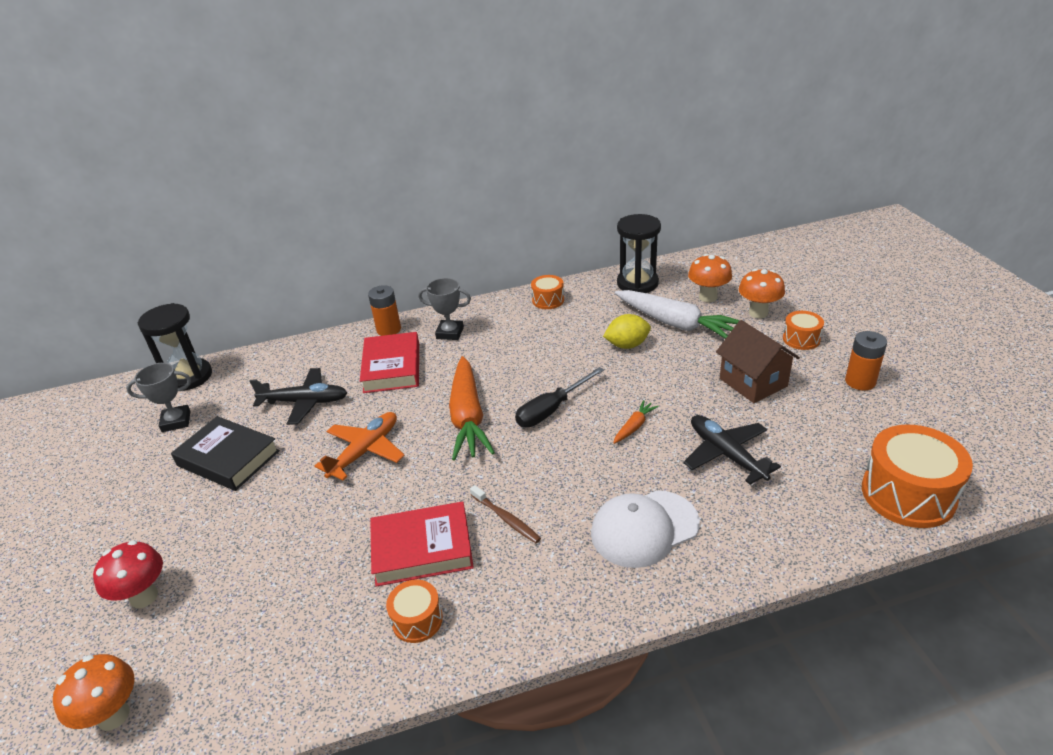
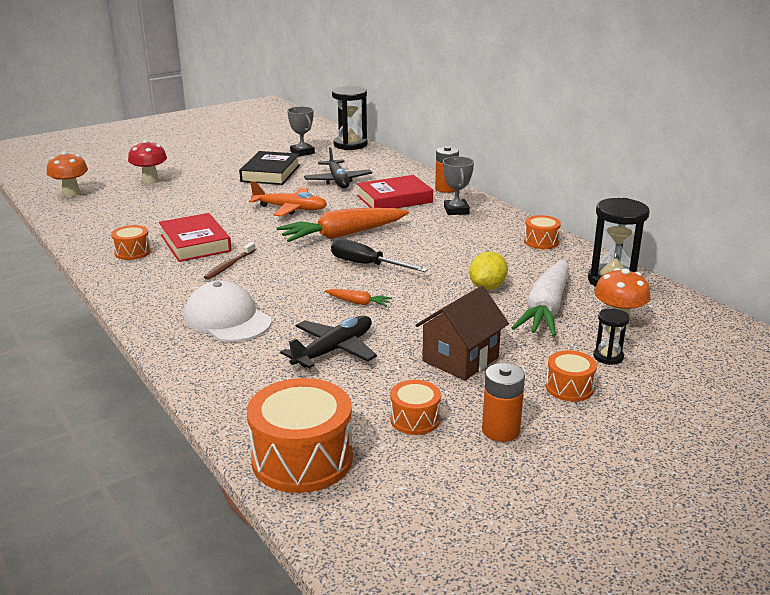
camera: 70 degrees right, 10 degrees down
(627, 345) = (487, 287): yellow lemon -> yellow lemon turned 60 degrees clockwise
(758, 313) = (608, 357): orange mushroom -> black hourglass
(846, 422) = (415, 419): none -> orange drum

